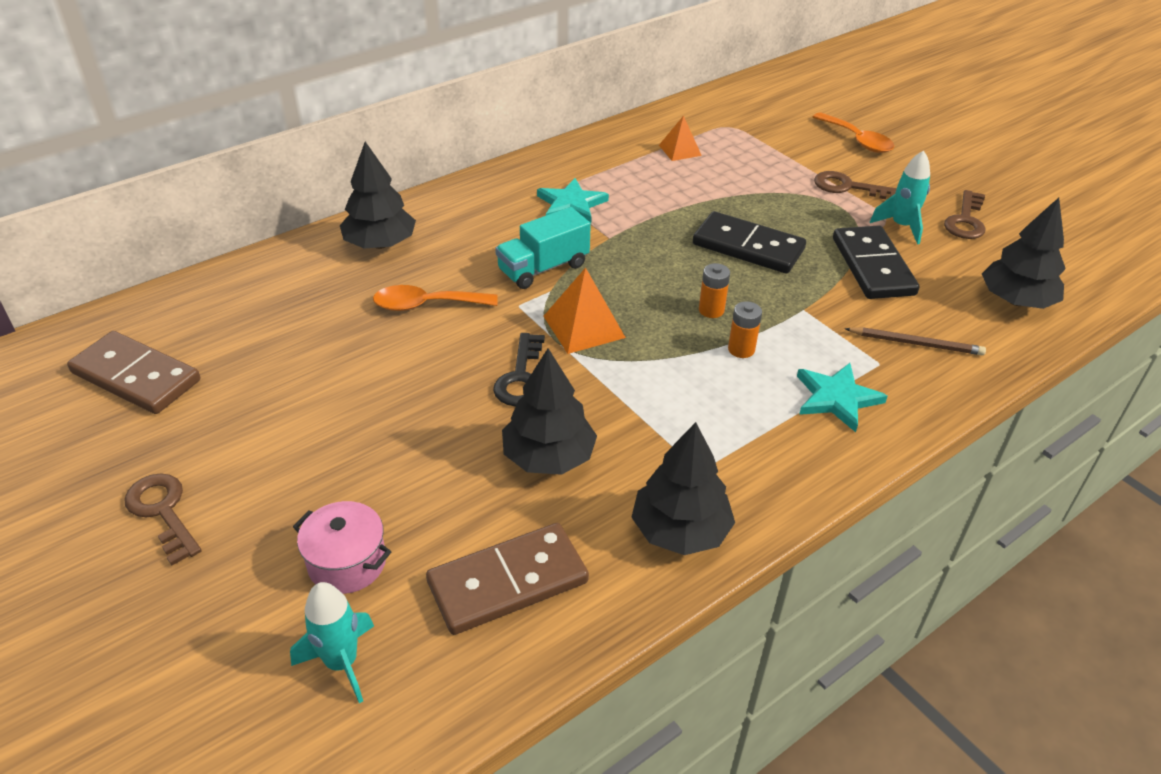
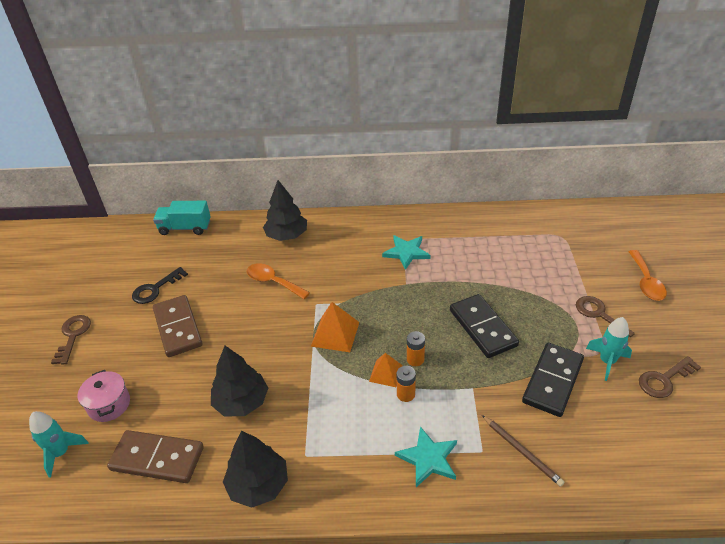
camera: 40 degrees right, 0 degrees up
(136, 376) = (125, 261): brown domino -> brown domino (178, 328)
(521, 377) = (274, 348): black key -> black key (155, 289)
(543, 268) = (351, 287): turquoise truck -> turquoise truck (185, 228)
(680, 150) = (510, 241): orange pyramid -> orange pyramid (385, 373)
(1016, 301) = (634, 460): black tree -> none

